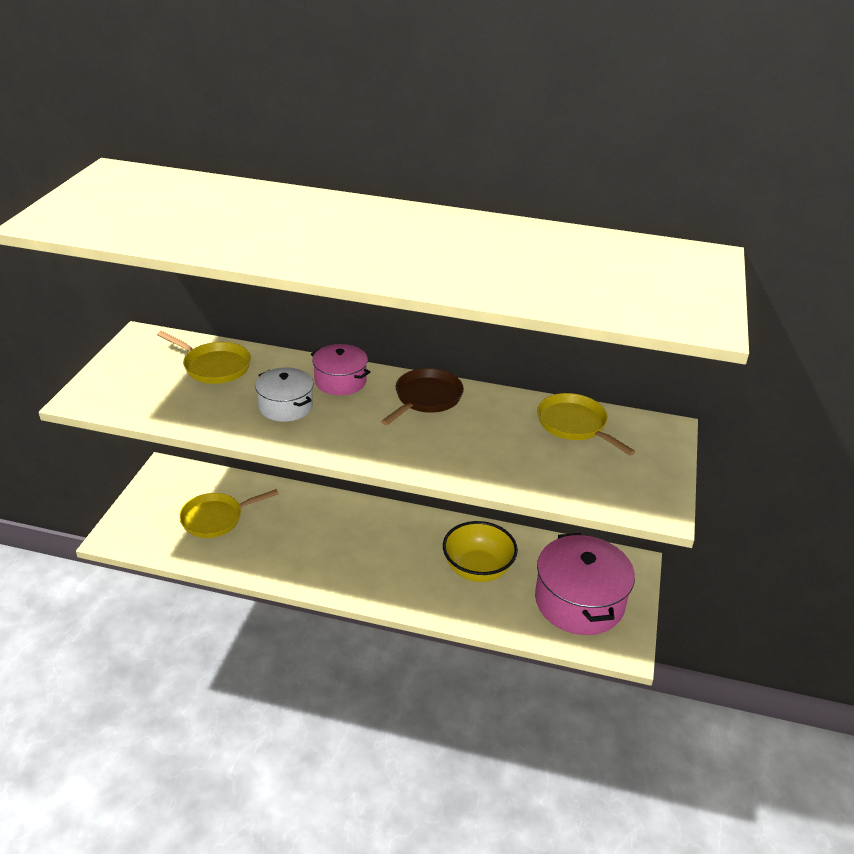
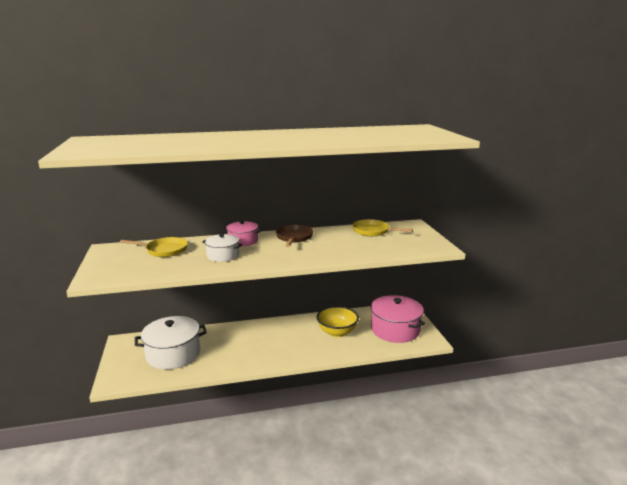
camera: 25 degrees left, 15 degrees down
(216, 518) = (173, 354): yellow pan -> white pot

